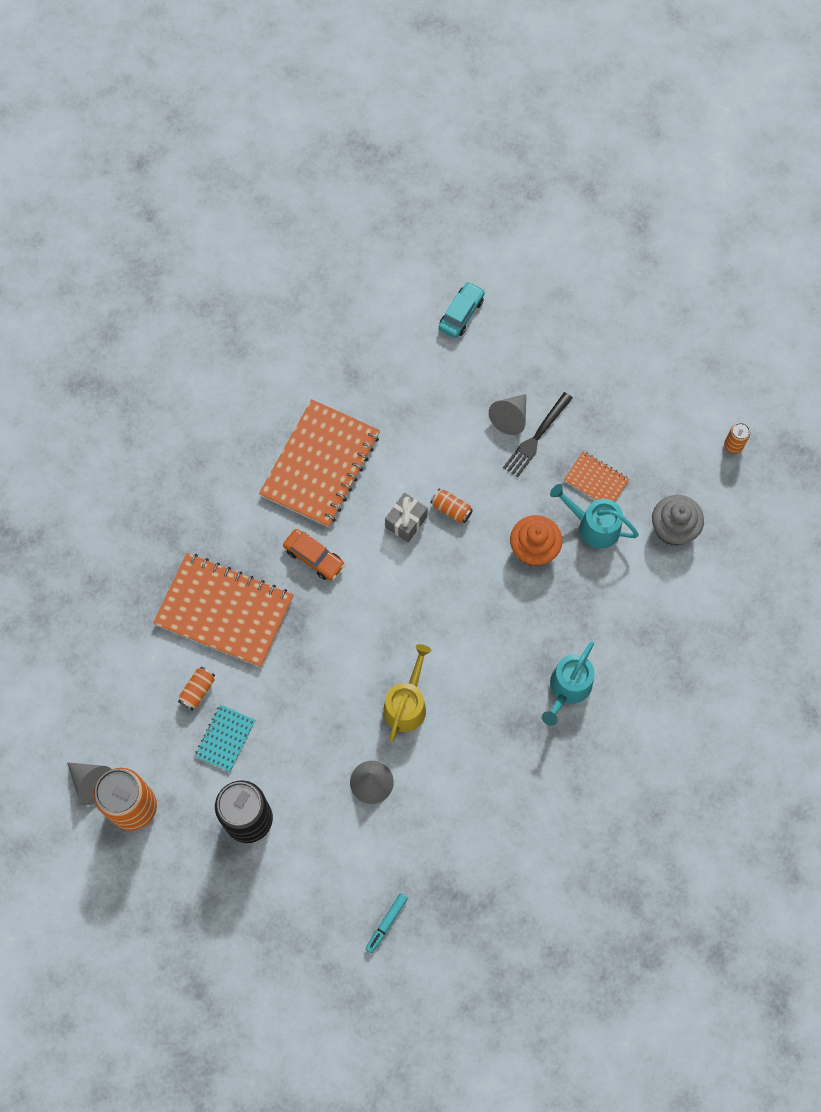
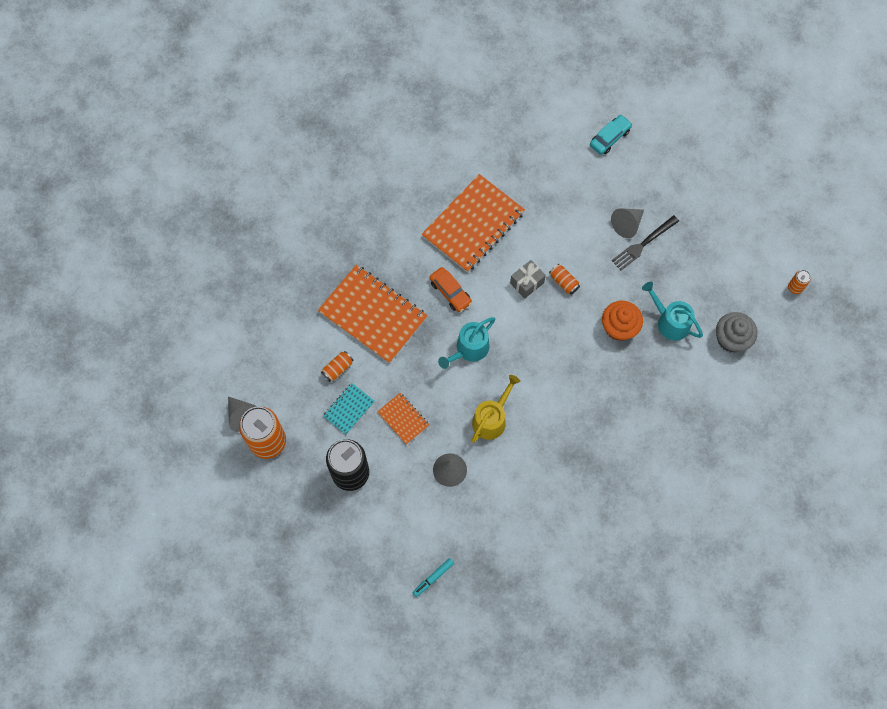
camera: 15 degrees right, 0 degrees up
(568, 688) = (618, 438): turquoise watering can -> turquoise watering can (469, 349)
(596, 480) = (681, 288): orange notebook -> orange notebook (403, 419)

